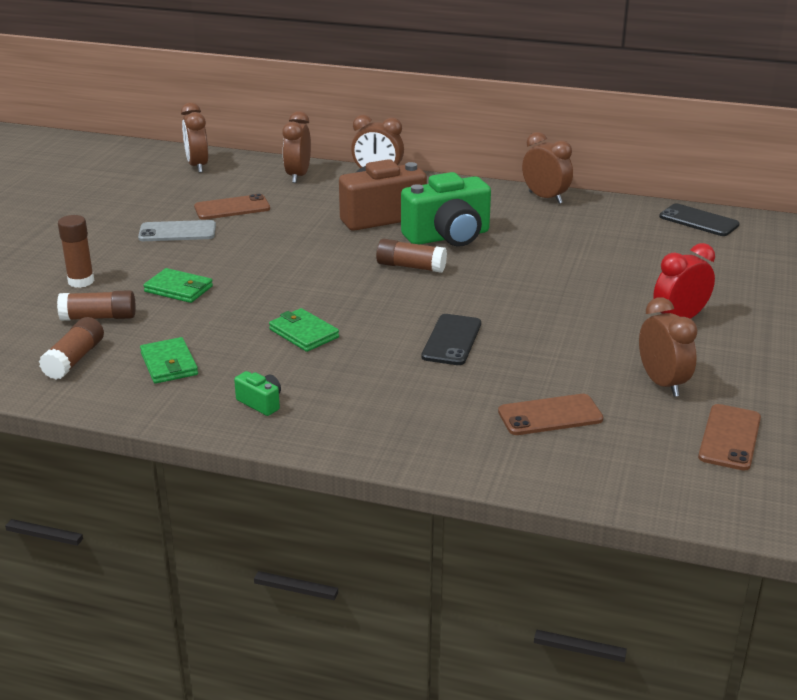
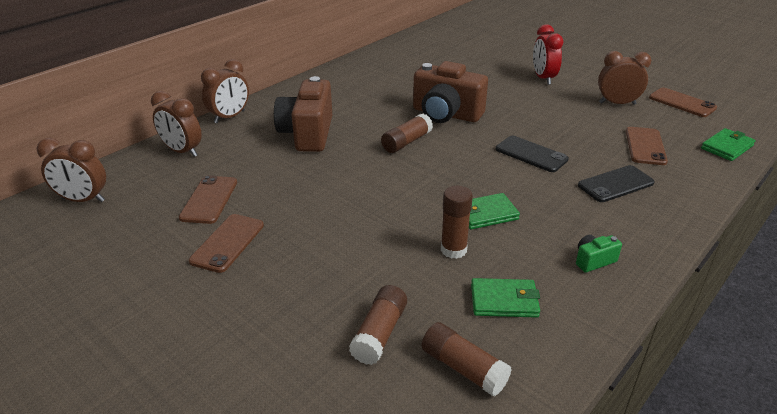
camera: 65 degrees left, 5 degrees up
(81, 281) = (283, 334): brown glue stick -> brown glue stick (453, 250)
(177, 232) = (227, 243): grey phone -> brown phone
(179, 289) = (356, 266): green wallet -> green wallet (727, 147)
(448, 237) = (370, 116): green camera -> none
(498, 275) = (446, 114): none -> brown camera
(545, 198) = (343, 69): brown clock -> none
(698, 221) = (422, 39): black phone -> black phone (615, 184)

